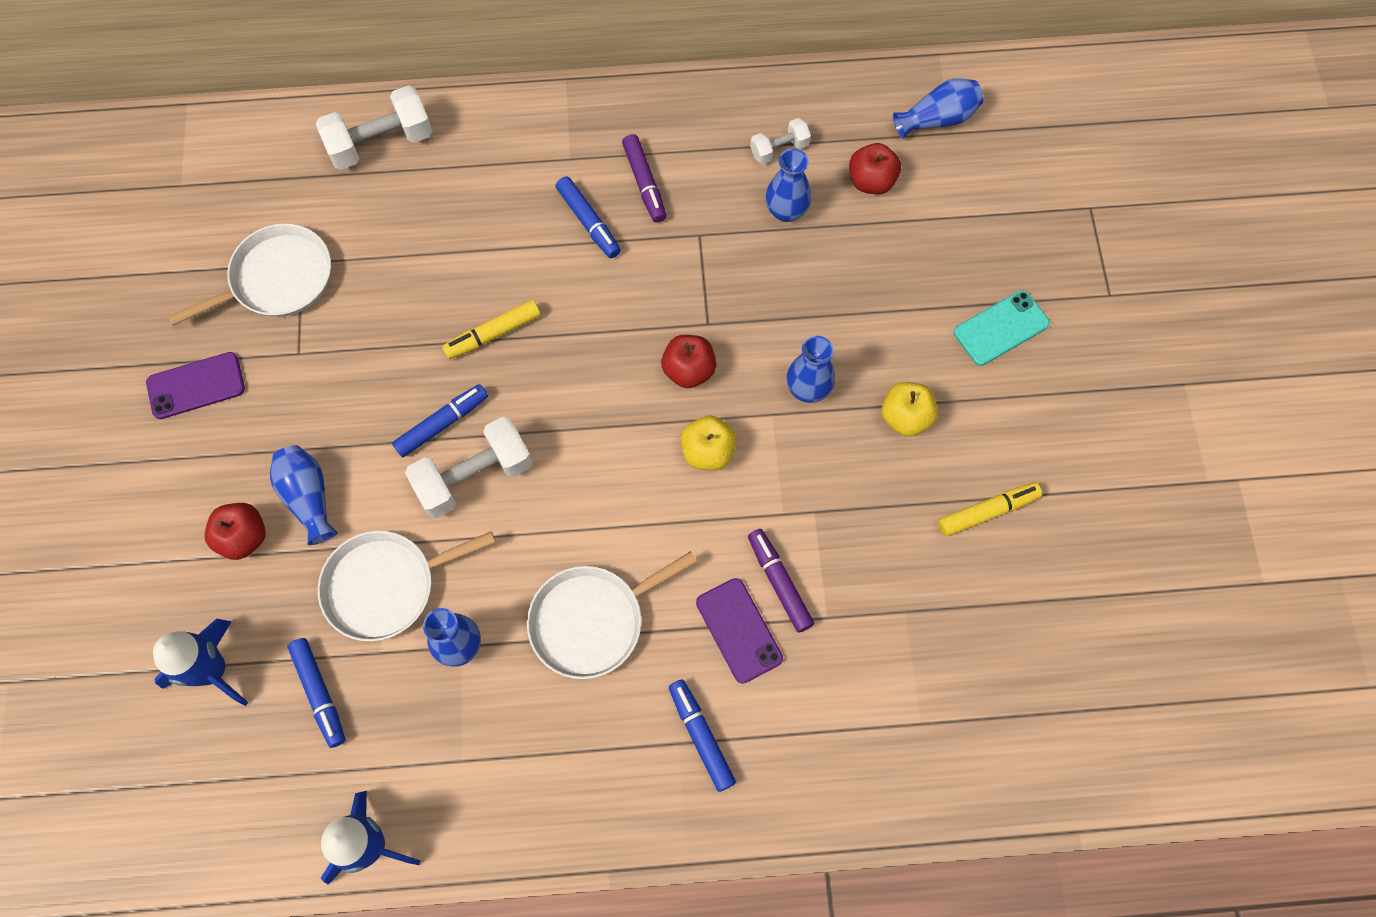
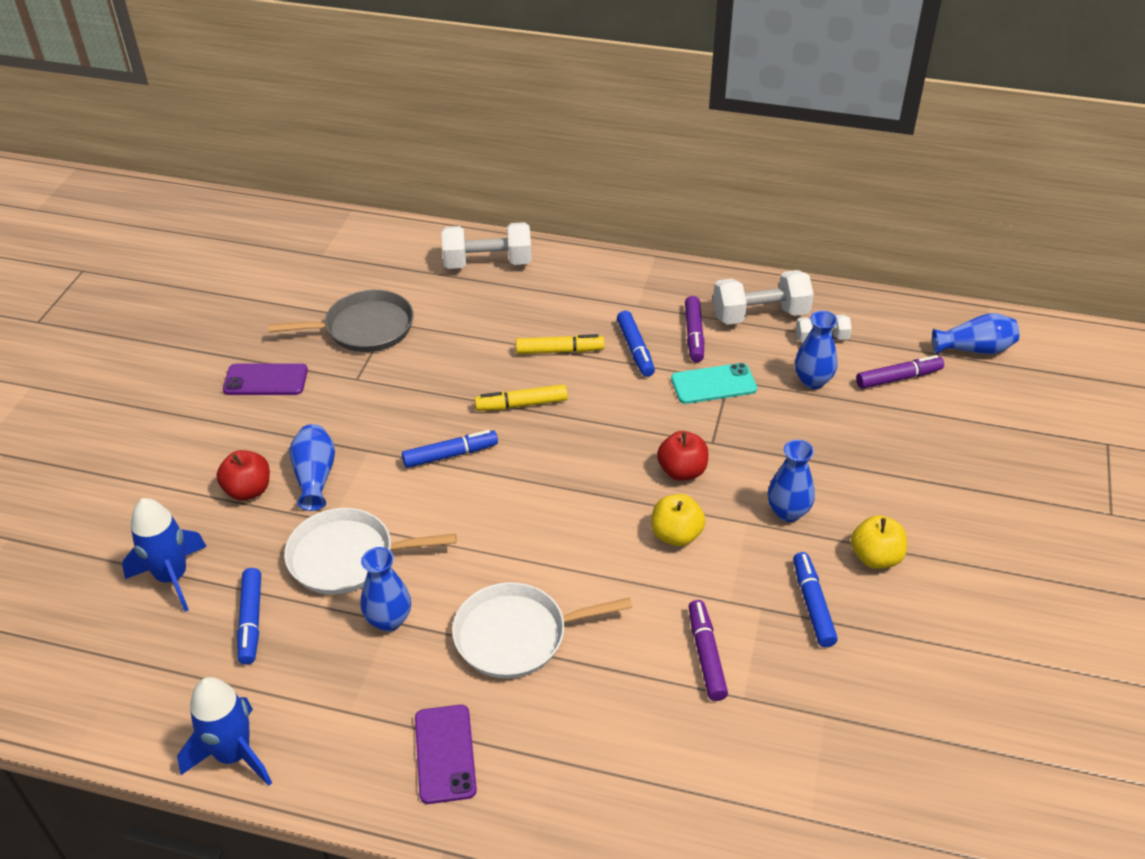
camera: 20 degrees right, 25 degrees down
(277, 279) = (364, 328): white pan -> grey pan
(474, 477) = (460, 499): white dumbbell -> white dumbbell (760, 315)
(701, 736) = (581, 761): blue marker -> blue marker (812, 604)
(738, 630) = (652, 683): purple phone -> purple phone (445, 754)
(871, 181) = (898, 378): red apple -> purple marker
(987, 511) = (936, 655): yellow marker -> yellow marker (559, 351)
(1001, 328) = (992, 512): turquoise phone -> turquoise phone (713, 384)

